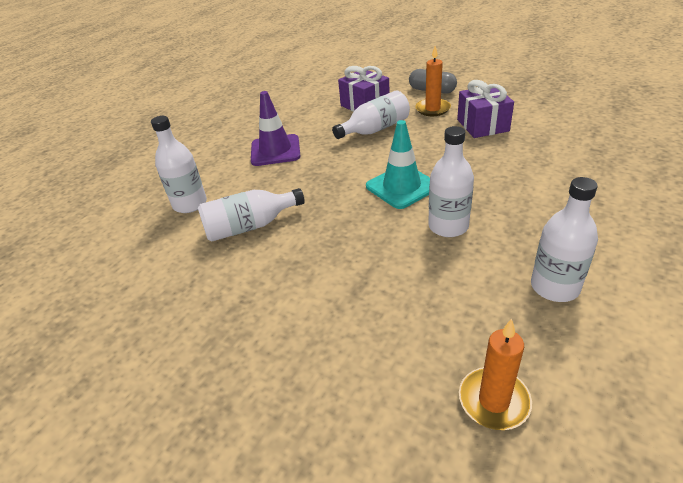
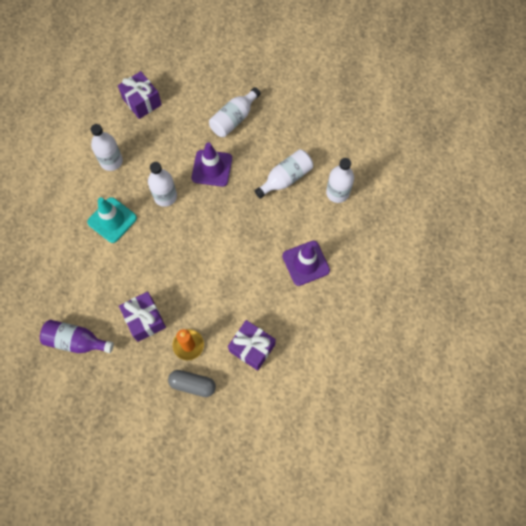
camera: 160 degrees right, 30 degrees up
(361, 253) = (212, 168): none -> purple traffic cone
(375, 129) = (233, 304): white bottle -> white bottle (234, 119)
(401, 187) = (198, 230): turquoise traffic cone -> turquoise traffic cone (112, 220)
(494, 400) = (142, 102): orange candle -> purple gift
(567, 116) = (76, 341): none -> purple bottle

